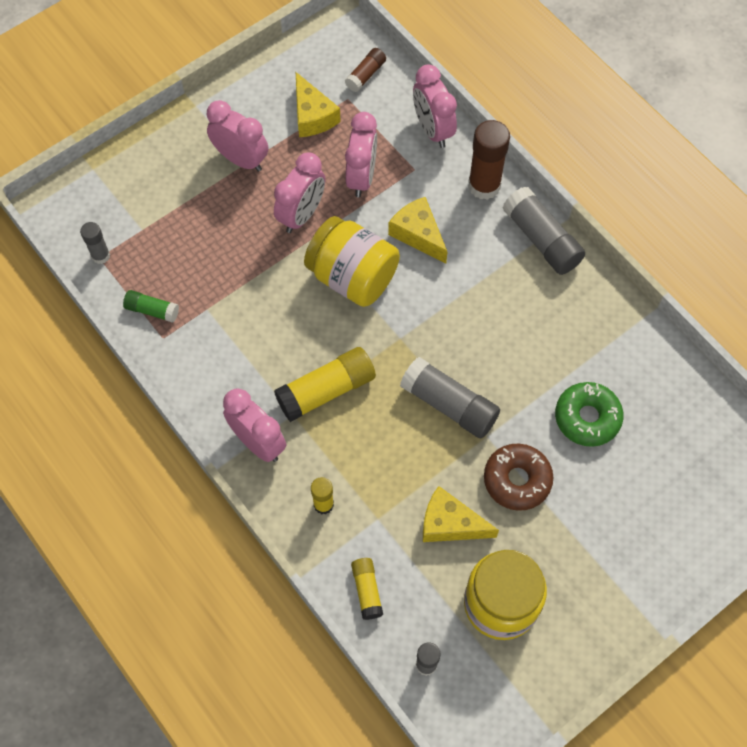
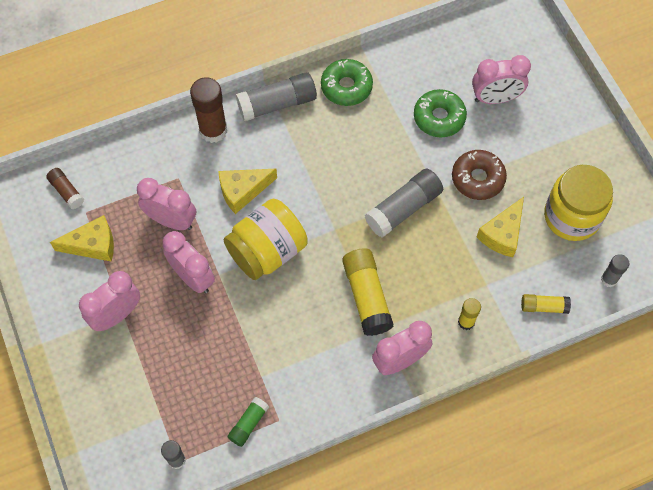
camera: 75 degrees left, 0 degrees up
(432, 130) = (144, 154): pink clock -> pink clock (495, 98)
(592, 305) = (346, 87): none -> green donut

